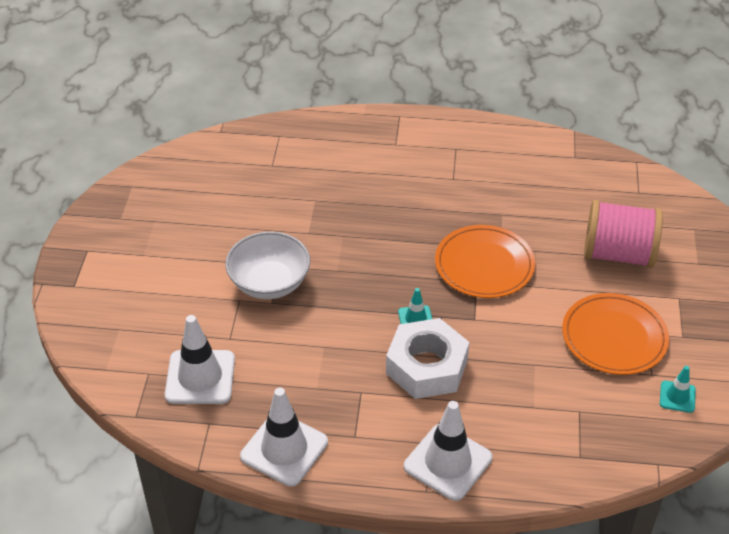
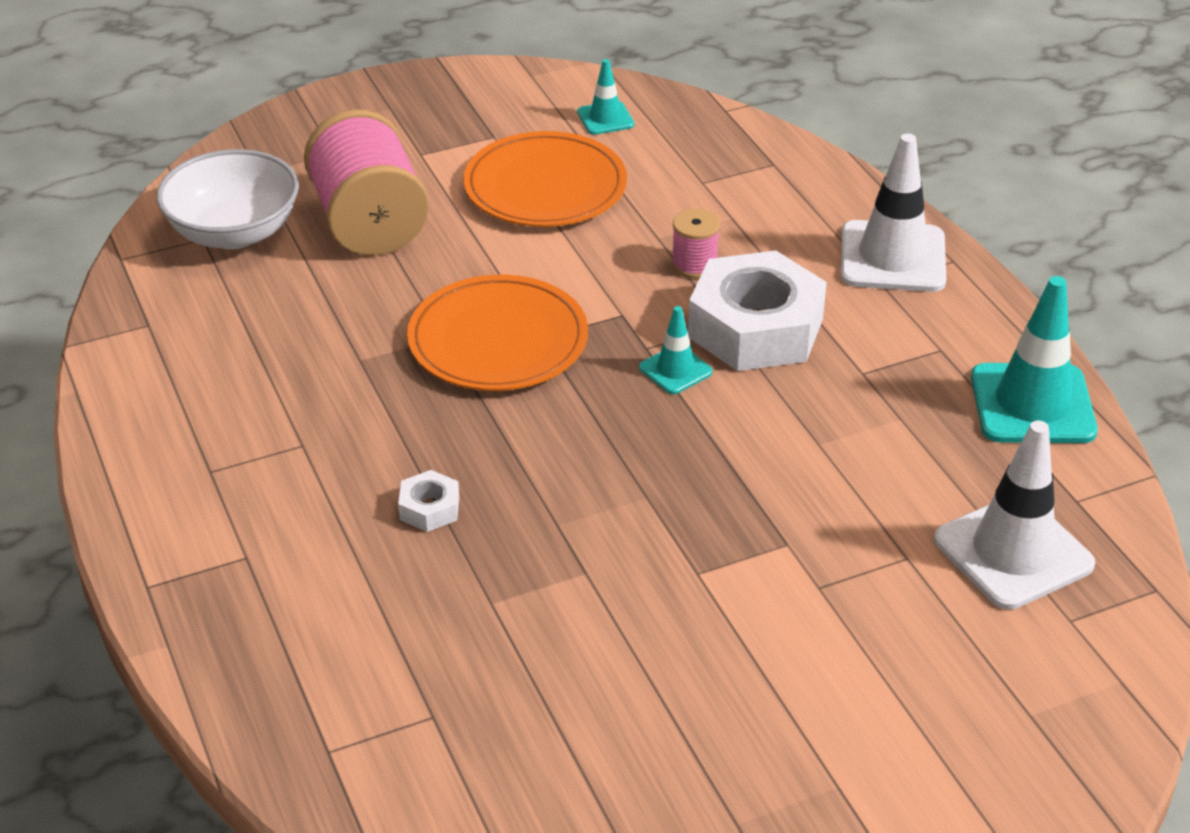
camera: 120 degrees left, 5 degrees down
(269, 283) = (748, 566): white bowl -> white bowl (234, 232)
(284, 449) = (1032, 404): white traffic cone -> turquoise traffic cone
(383, 202) = (429, 508): none -> white nut
(498, 368) = (694, 265): none -> pink spool

